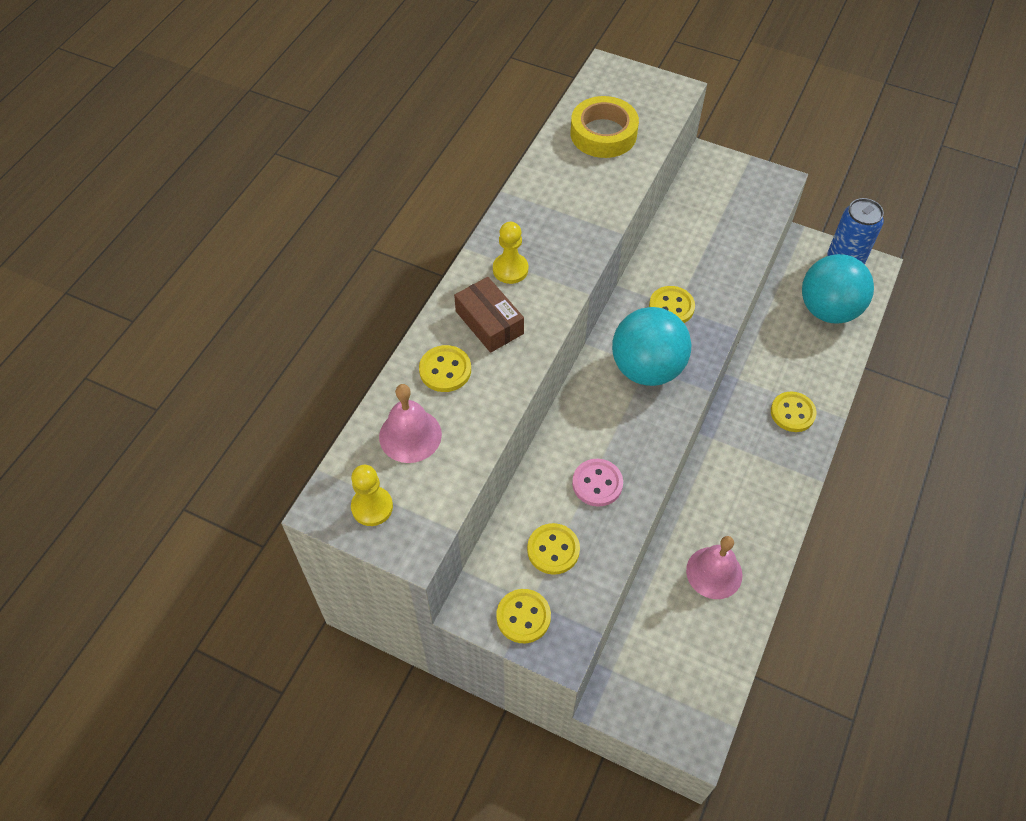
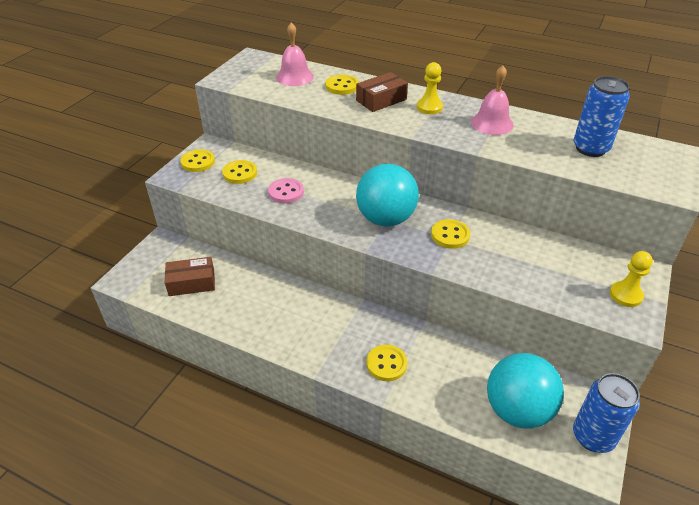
camera: 90 degrees right, 15 degrees down
(372, 507) = (249, 68): yellow pawn -> yellow pawn (625, 295)
(603, 134) = (590, 148): yellow tape -> blue can
(693, 639) = (192, 283): none -> brown box
(714, 572) = (240, 298): pink bell -> pink bell (492, 123)

